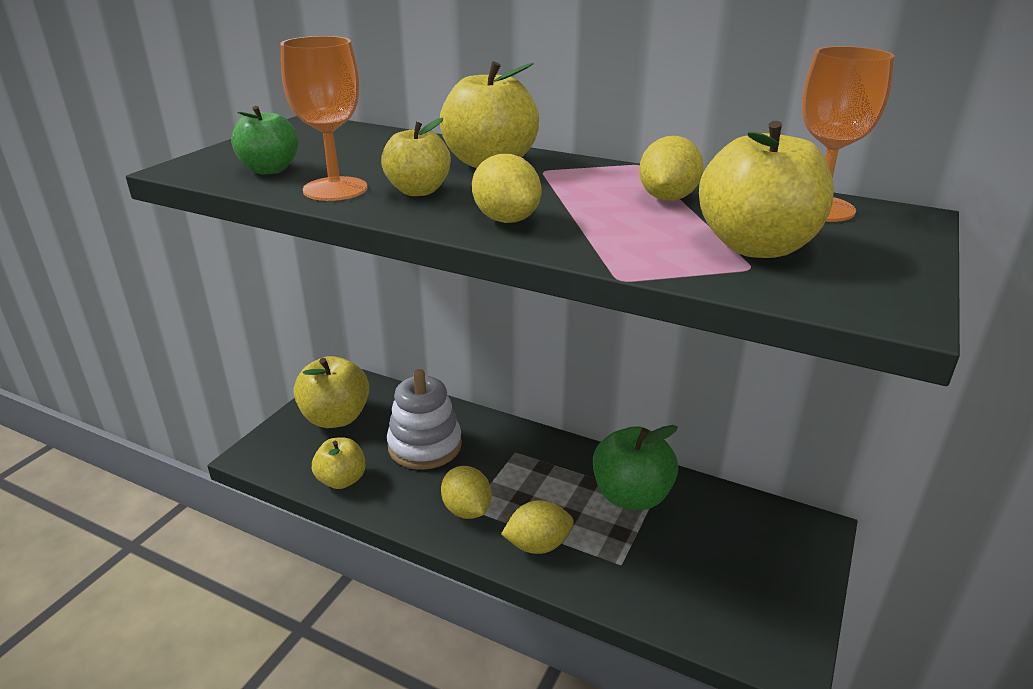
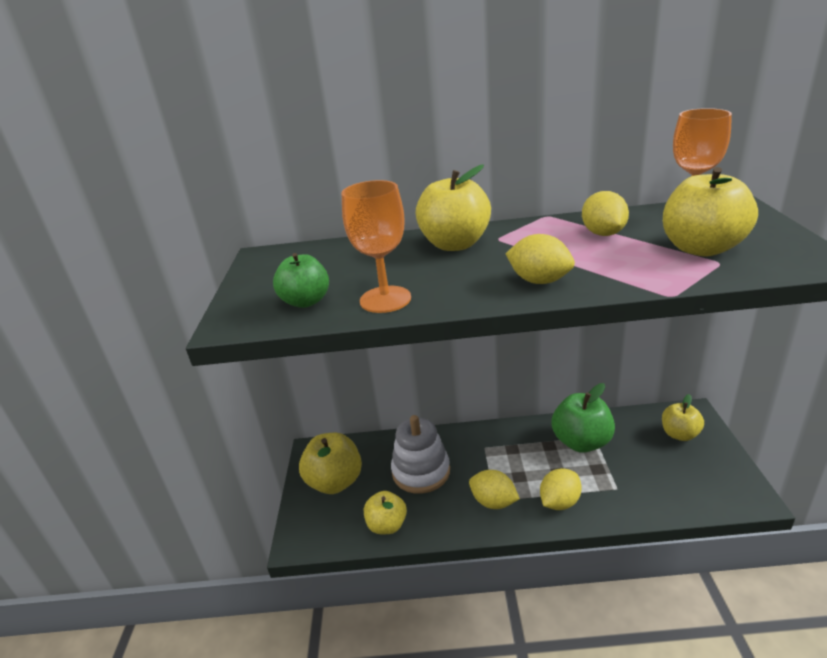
camera: 25 degrees left, 0 degrees up
(418, 191) = (446, 280): yellow apple -> yellow apple (679, 434)

